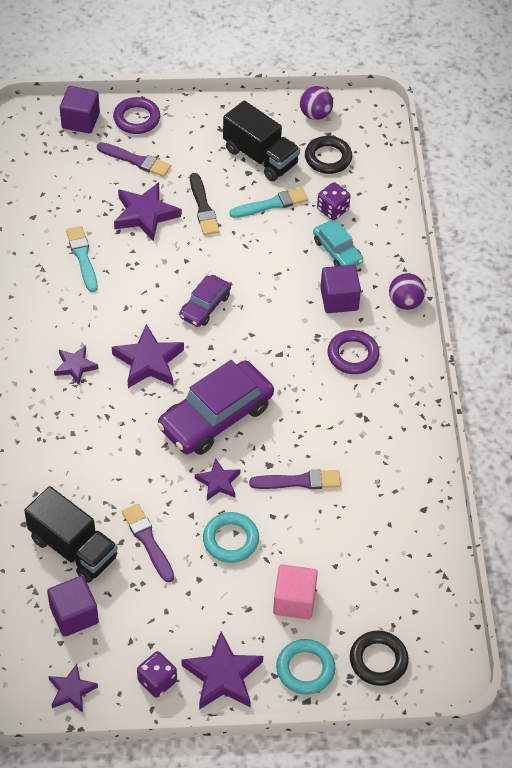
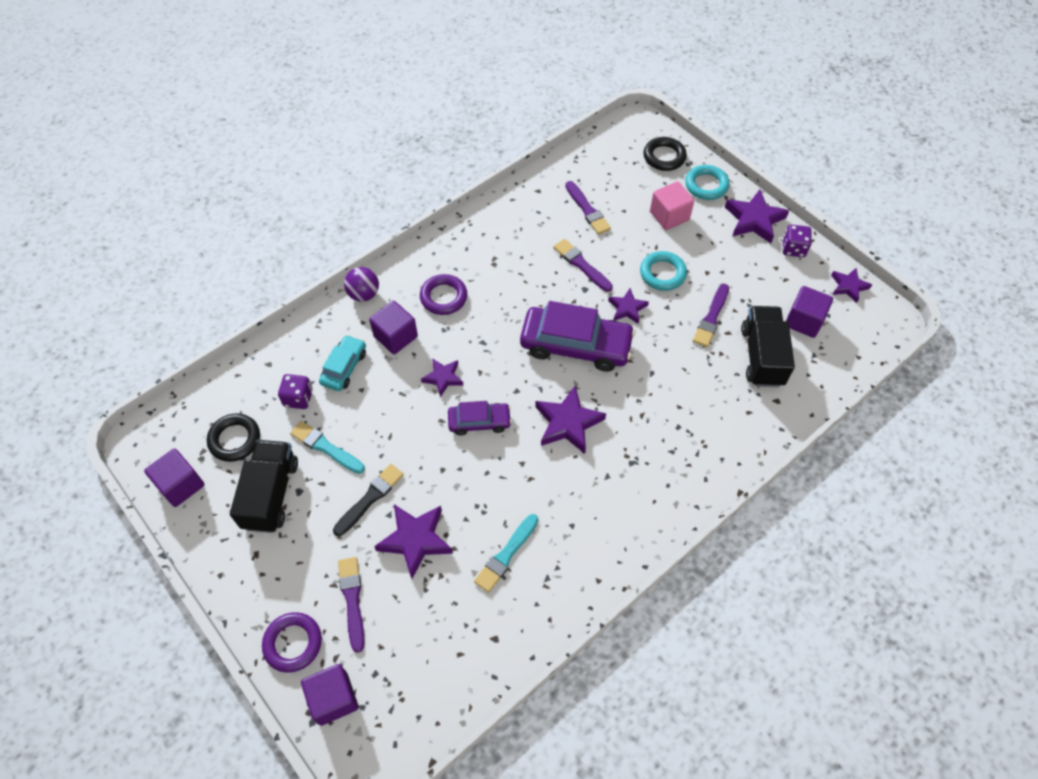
camera: 125 degrees left, 5 degrees up
(75, 366) = (620, 471): purple star -> purple star (443, 378)
(315, 114) = (181, 485): purple ball -> purple cube
(362, 534) = (587, 210): none -> purple brush

